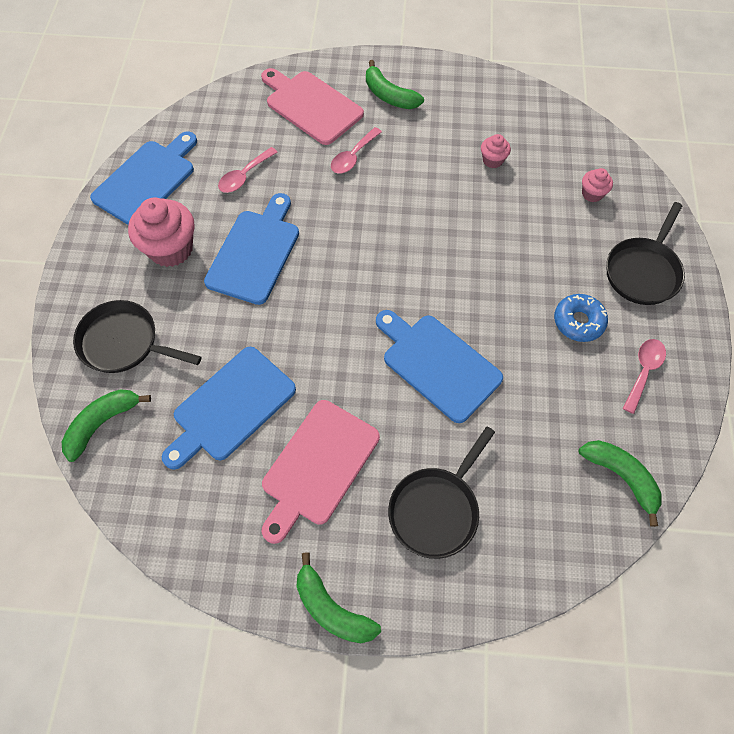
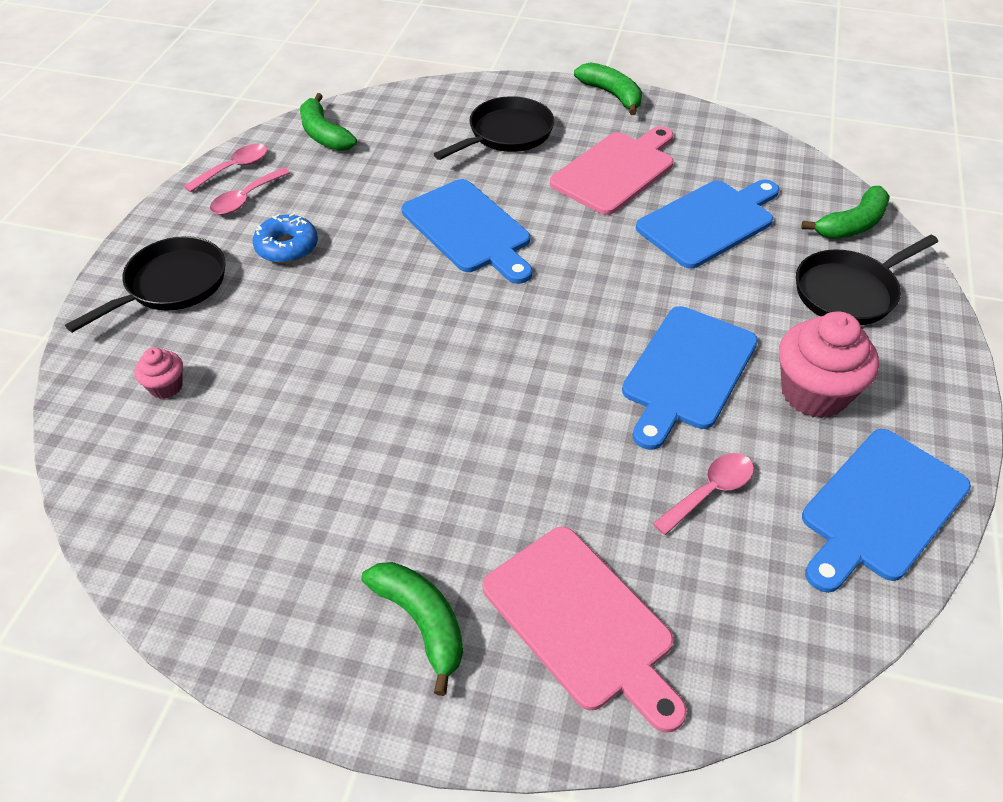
camera: 170 degrees left, 15 degrees down
(124, 343) = (849, 292): black pan -> black pan turned 120 degrees clockwise
(353, 156) = (519, 500): pink spoon -> pink spoon (234, 169)
(492, 160) = (286, 460): pink cupcake -> none

